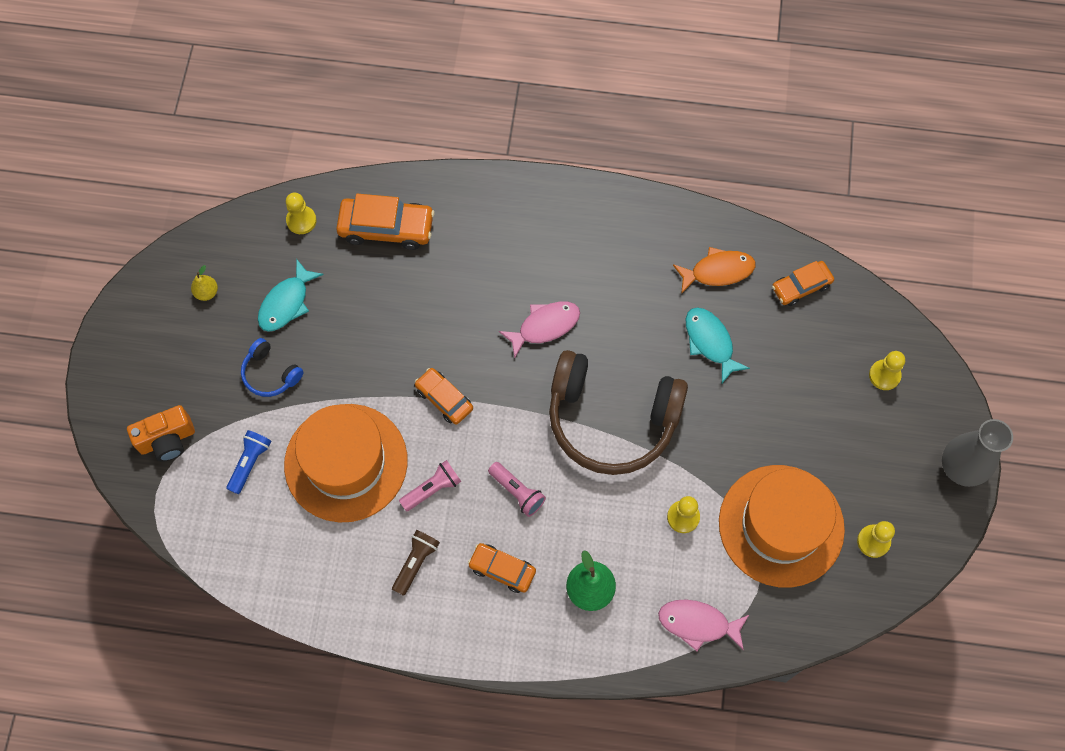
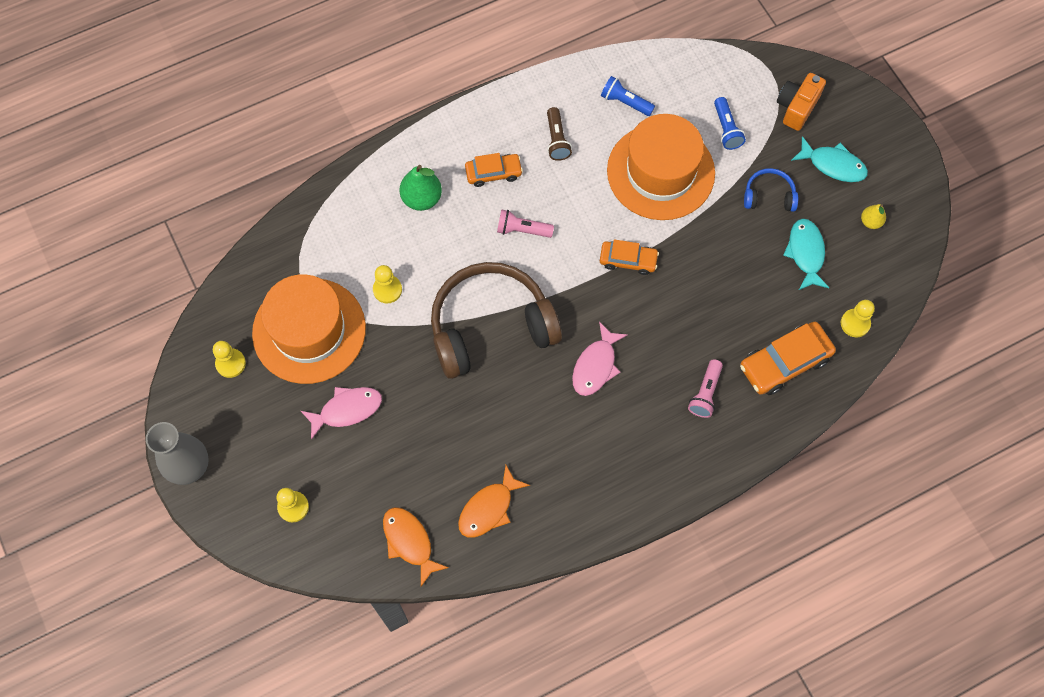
camera: 145 degrees right, 0 degrees up
(319, 558) = (625, 102): none -> blue flashlight
(432, 489) = (585, 193): pink flashlight -> pink flashlight (705, 393)
(698, 624) = (329, 224): pink fish -> pink fish (347, 410)
(710, 342) = (455, 440): turquoise fish -> turquoise fish (833, 165)
(801, 286) = (409, 542): orange car -> orange fish

